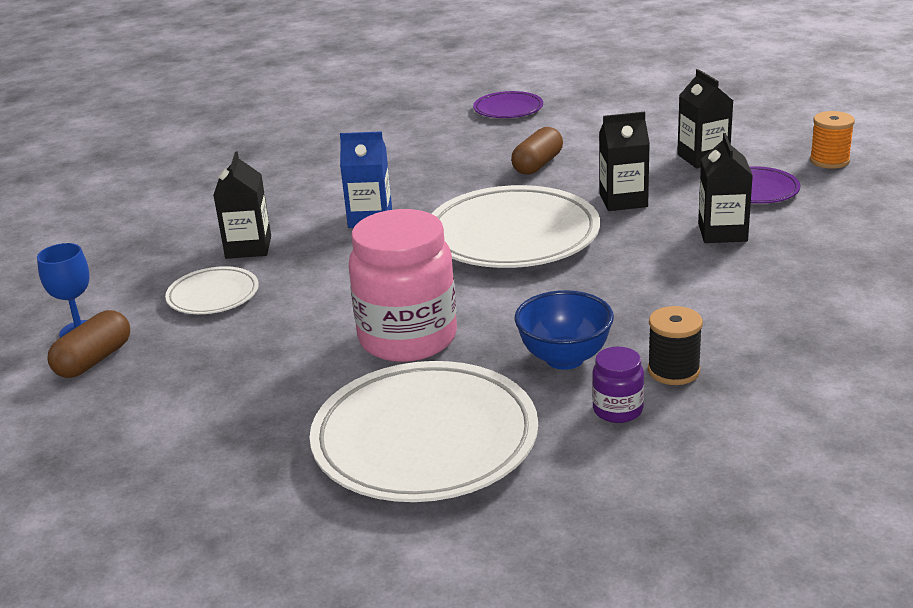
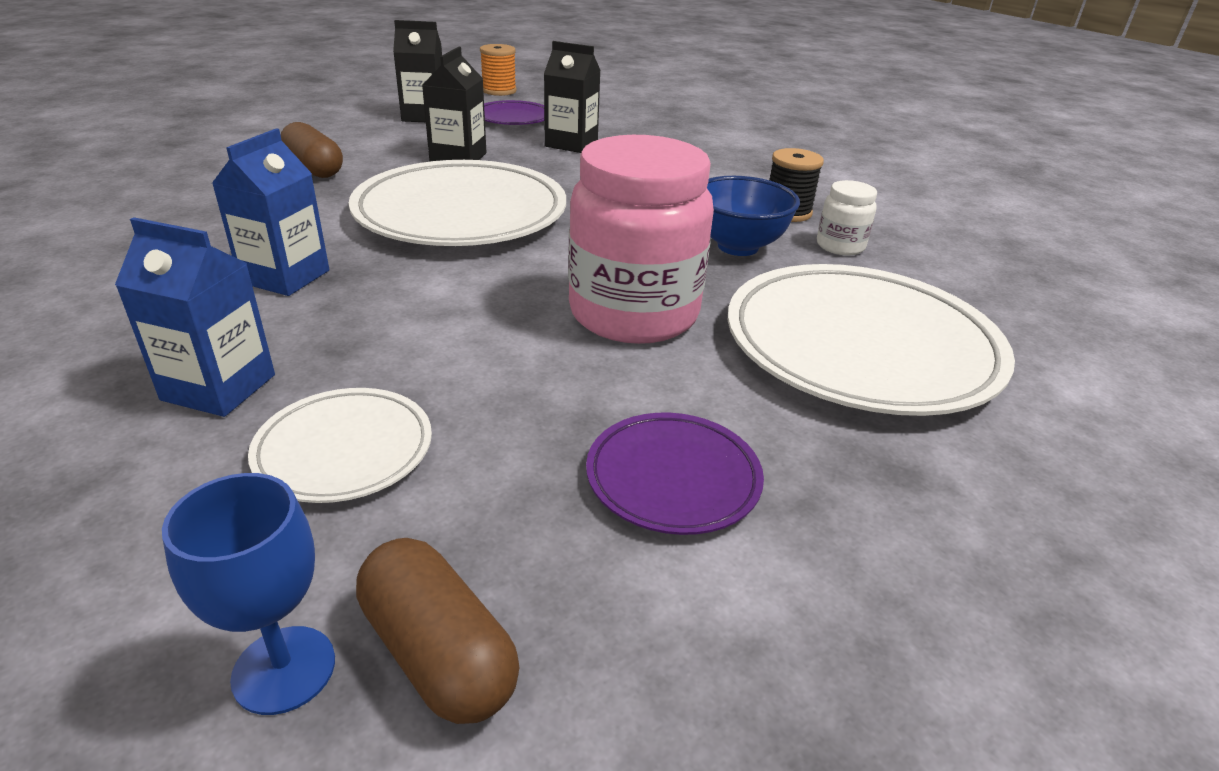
camera: 75 degrees left, 5 degrees up
(248, 247) = (219, 387): black carton -> blue carton
(508, 109) = (141, 149): purple plate -> purple plate (673, 478)
(617, 410) = (840, 246): purple jar -> white jar

